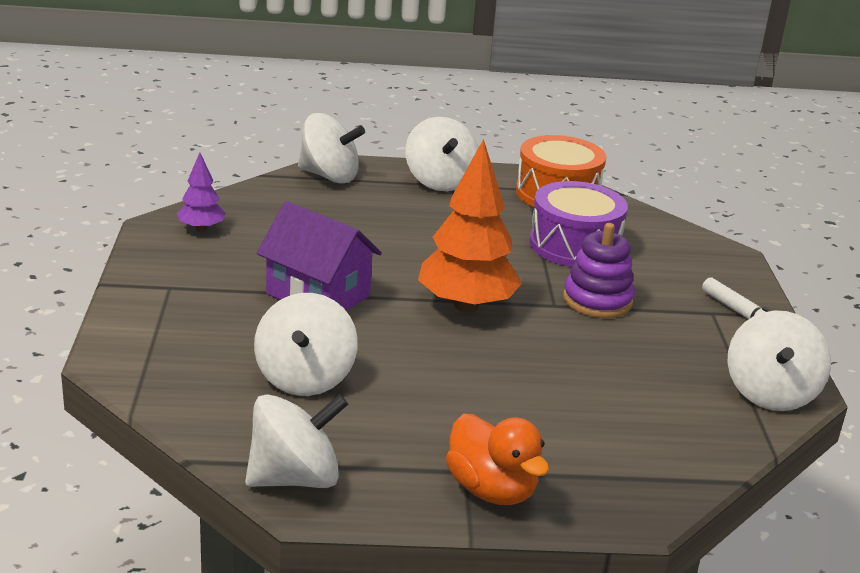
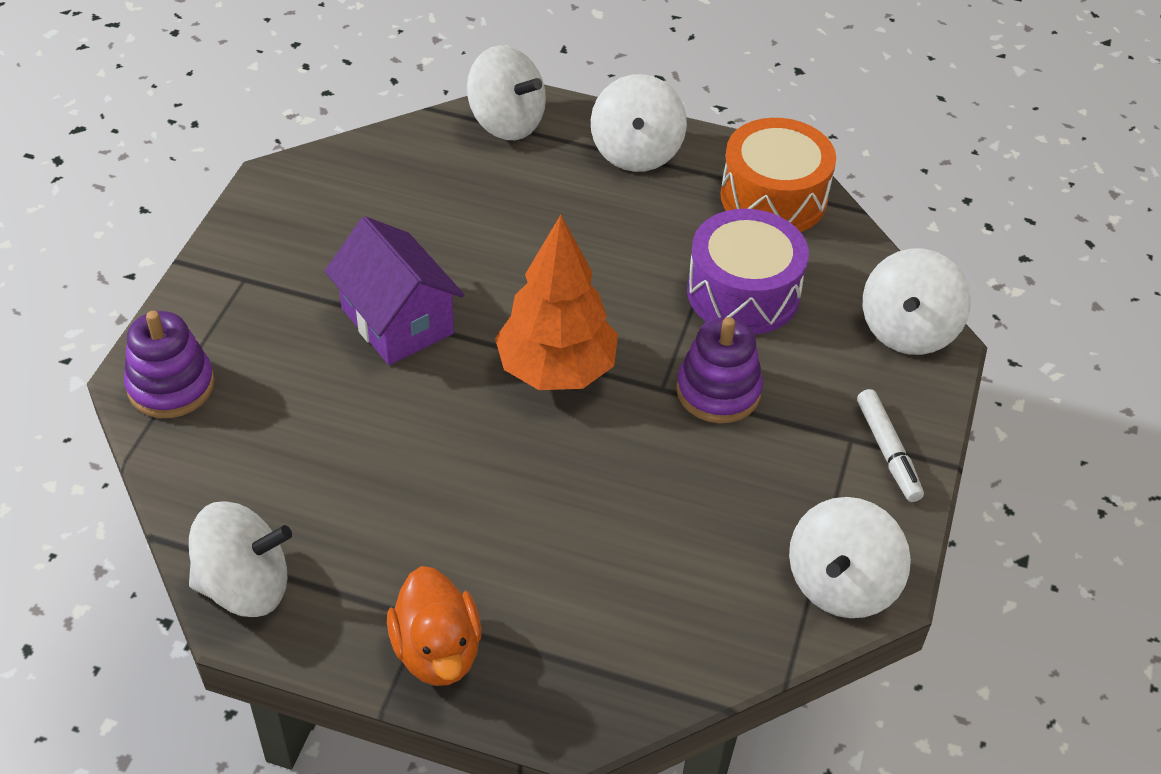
camera: 20 degrees right, 20 degrees up
(144, 360) = (171, 386): none -> purple stacking toy
(201, 229) = (319, 190): purple tree -> none
(305, 378) = (322, 446): white spinning top -> white spinning top (908, 330)

